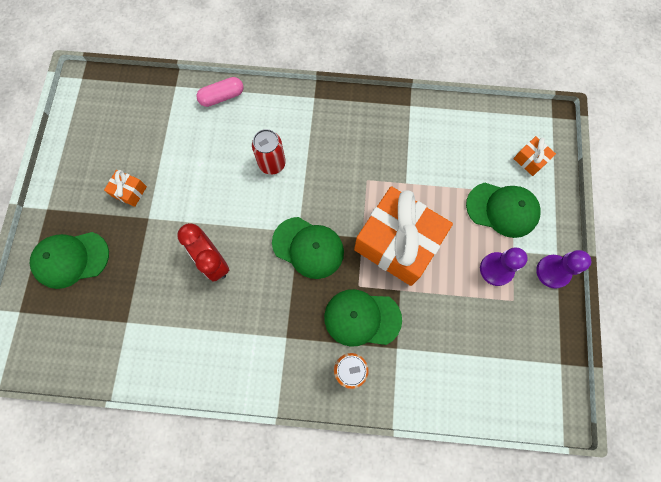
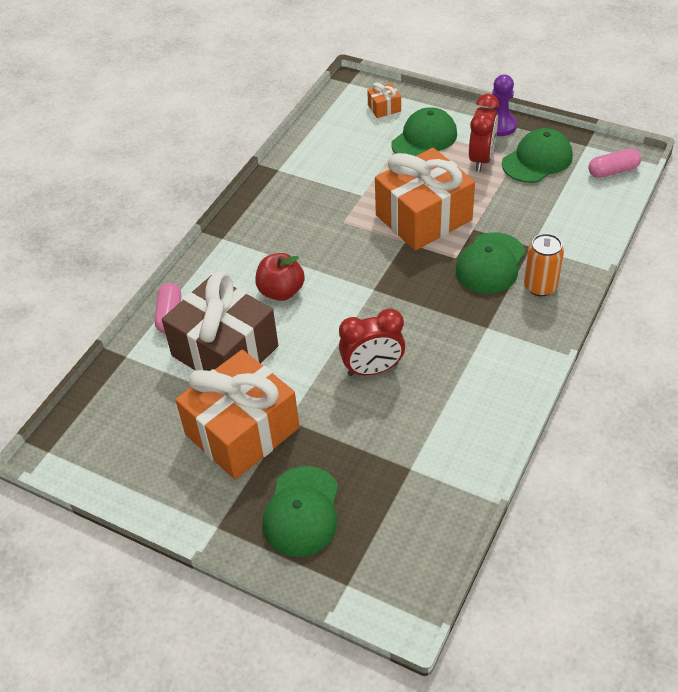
camera: 65 degrees left, 25 degrees down
(129, 191) = (242, 431): orange gift -> orange gift, size x2.46
(199, 149) = (225, 351): none -> brown gift
(272, 163) = (281, 291): red can -> red apple
(308, 247) = (395, 285): green cap -> green cap (537, 160)
(496, 269) = (481, 159): purple pawn -> red clock
(533, 400) = (613, 171): none -> pink capsule

